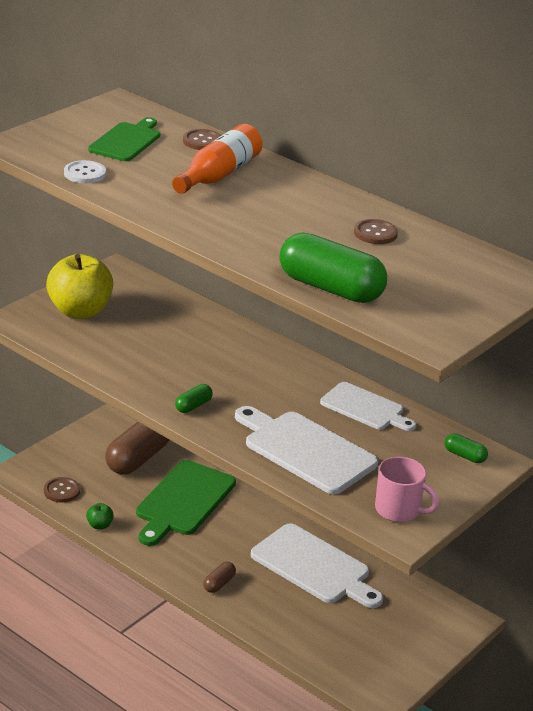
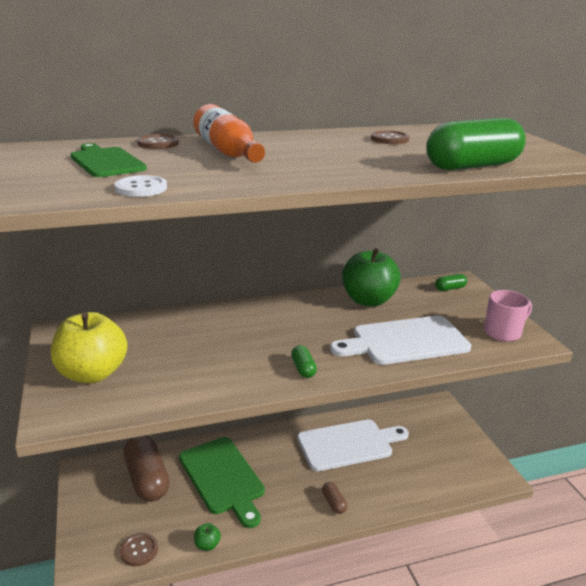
camera: 55 degrees left, 5 degrees down
(365, 408) = (368, 300): white cutting board -> green apple

